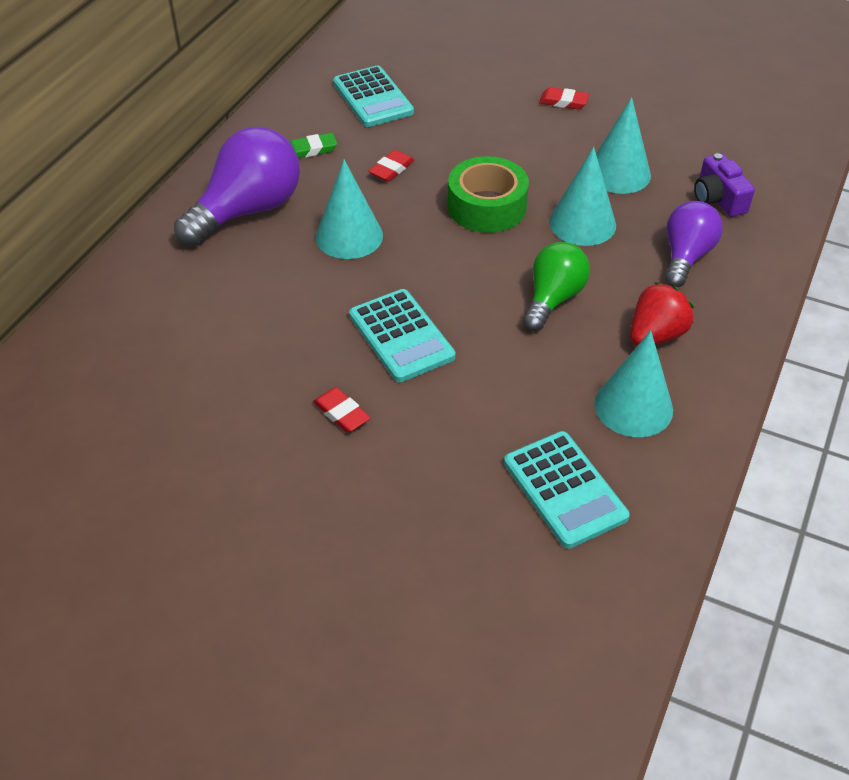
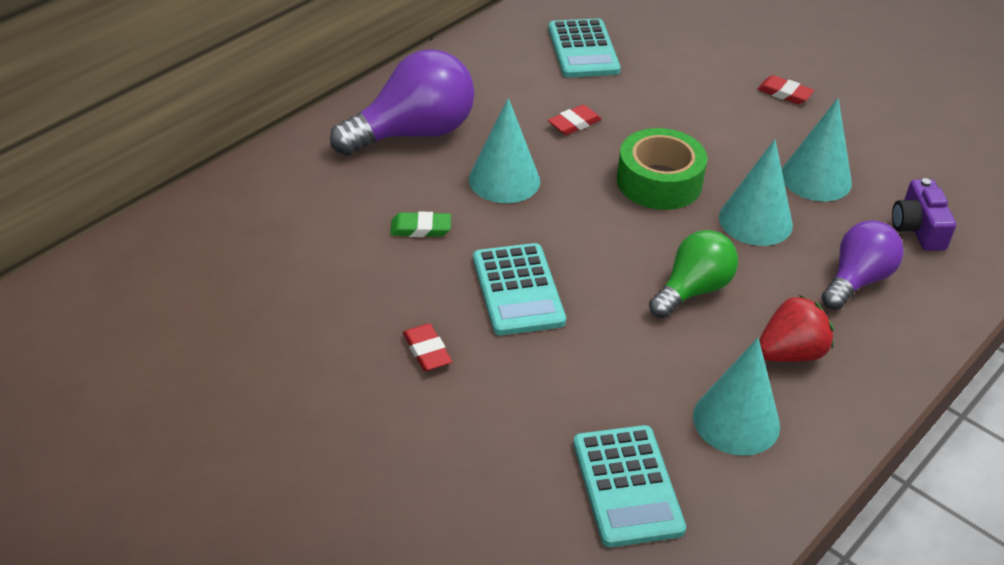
camera: 15 degrees right, 5 degrees down
(311, 149) = (500, 87): green eraser -> green eraser (420, 228)

